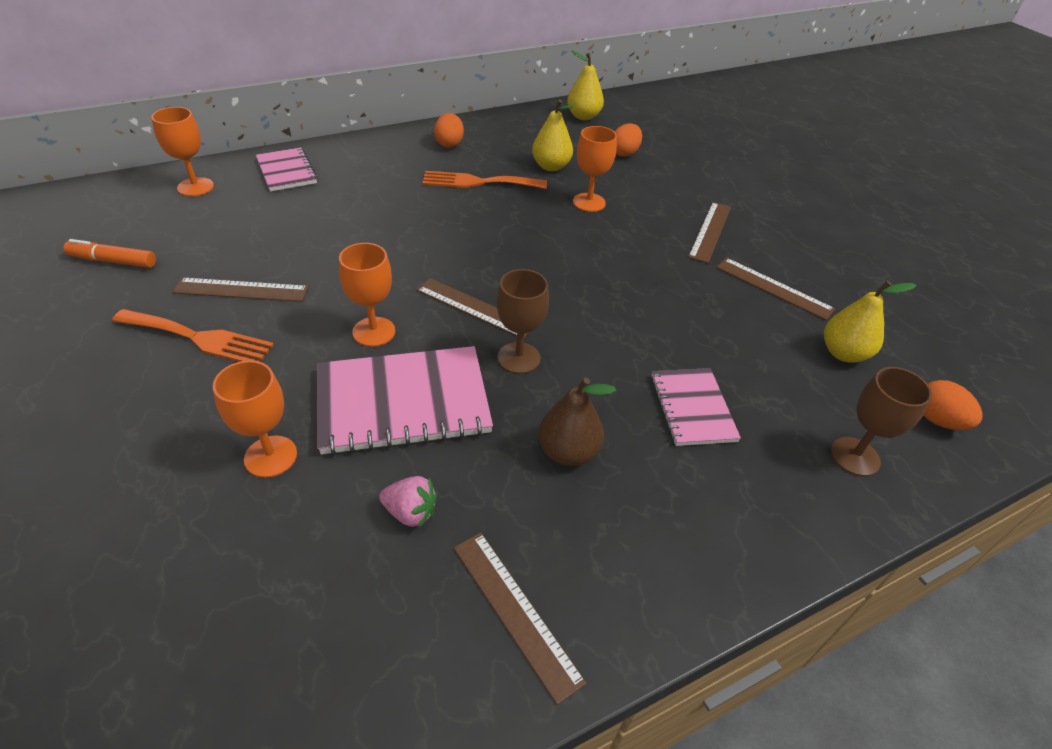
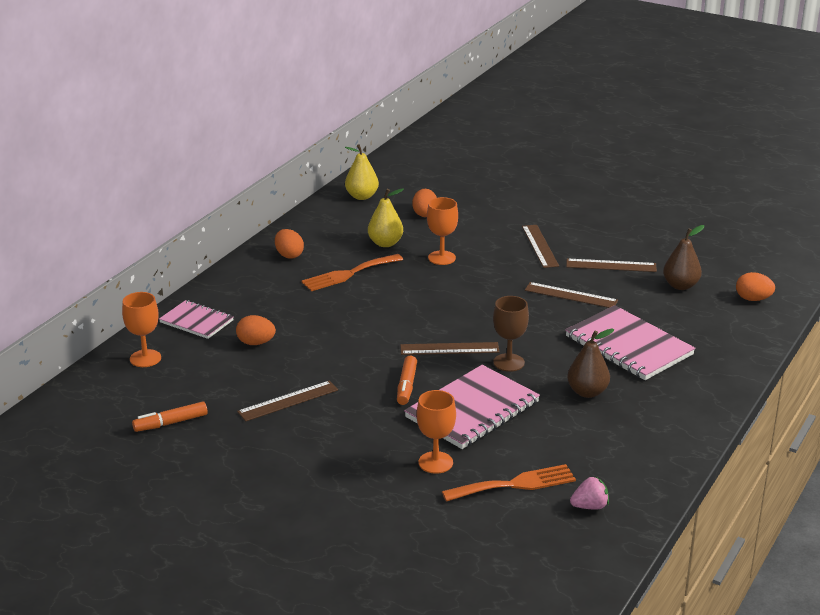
camera: 30 degrees left, 15 degrees down
(199, 338) = (304, 434): orange fork -> orange fork (515, 484)
(303, 214) = (256, 343): none -> orange egg
(374, 332) = (406, 386): orange goblet -> orange marker
(410, 512) = (540, 450): pink strawberry -> pink strawberry (590, 506)
(515, 611) = (635, 459): brown ruler -> brown ruler (571, 295)
(692, 408) = (628, 346): pink notebook -> pink notebook, size x1.70
(843, 353) = (680, 286): yellow pear -> brown pear
(855, 456) = (727, 333): brown goblet -> none

